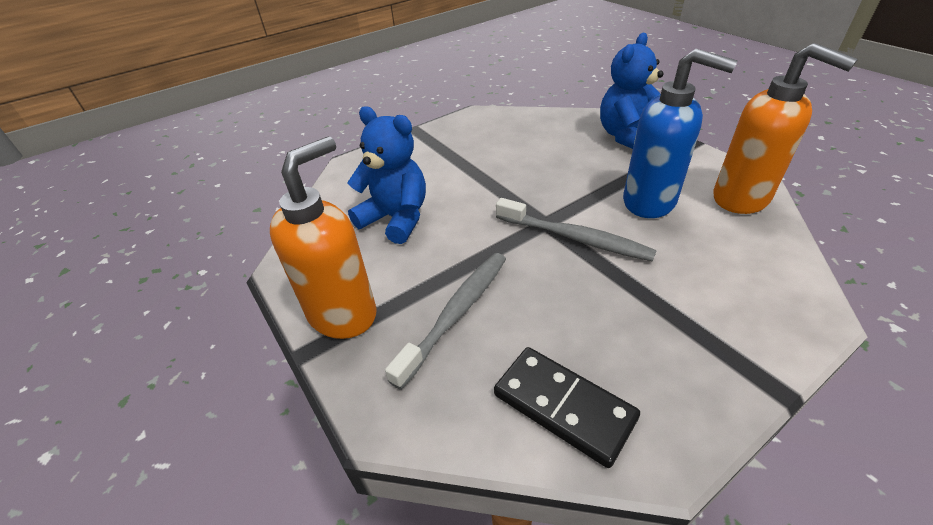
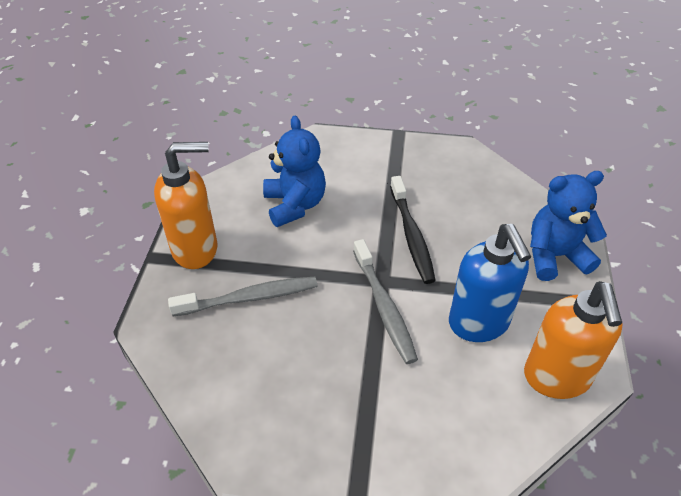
camera: 40 degrees right, 5 degrees up
(521, 181) = (411, 235): none -> black toothbrush
(563, 406) = (233, 395): black domino -> none

